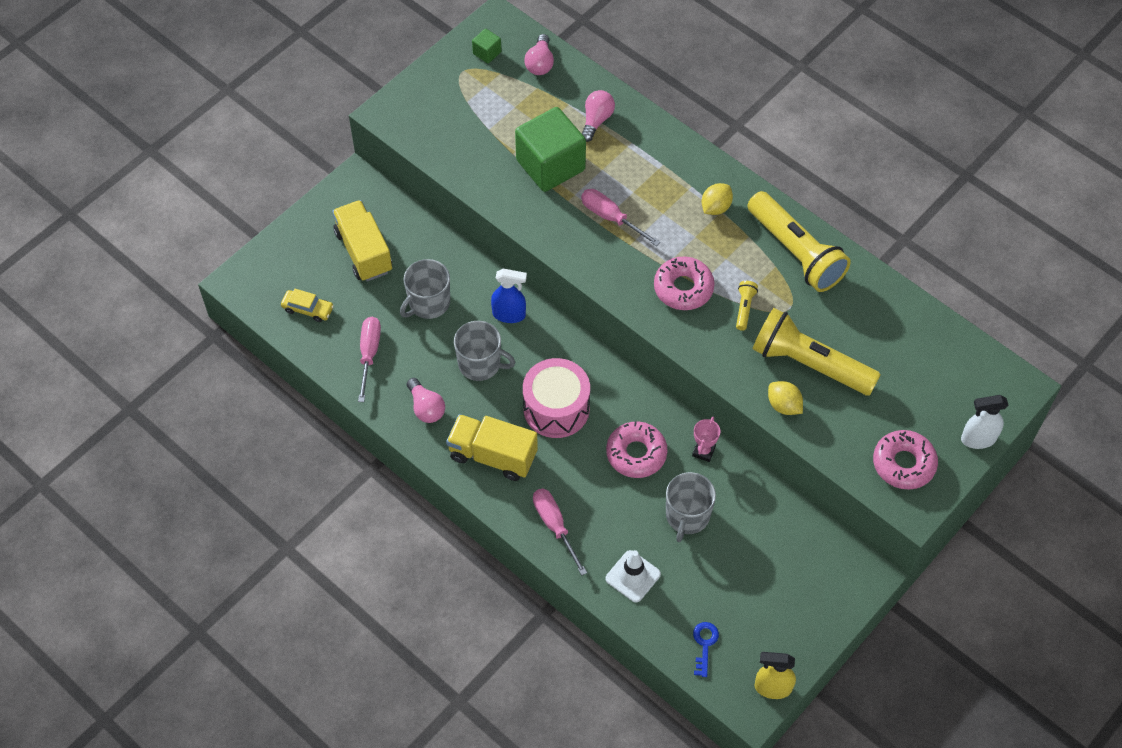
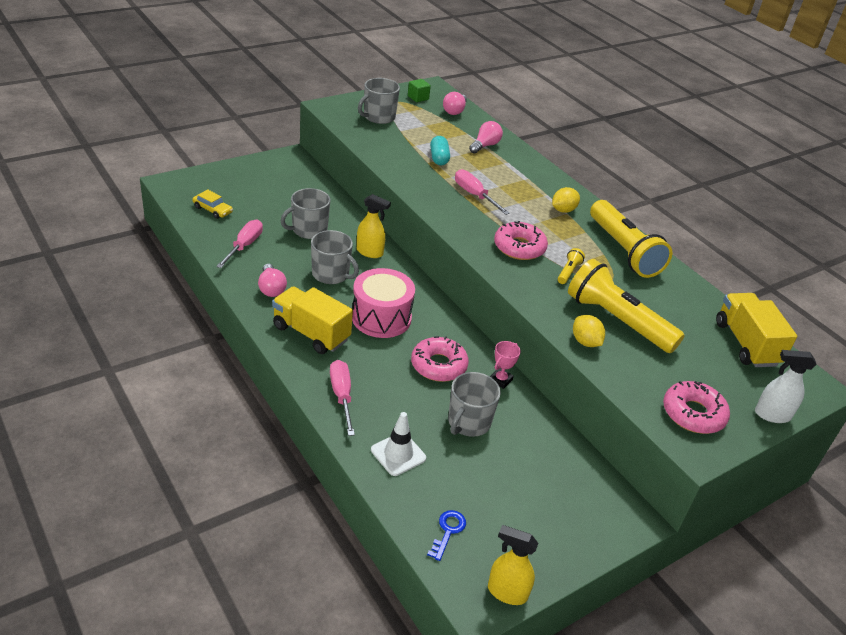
camera: 10 degrees right, 20 degrees down
(364, 251) = (275, 191): yellow truck -> yellow truck (746, 343)
(453, 111) = (378, 117): none -> grey mug
(509, 314) = (370, 252): blue spray bottle -> yellow spray bottle
(550, 165) = (439, 158): green cube -> turquoise capsule

